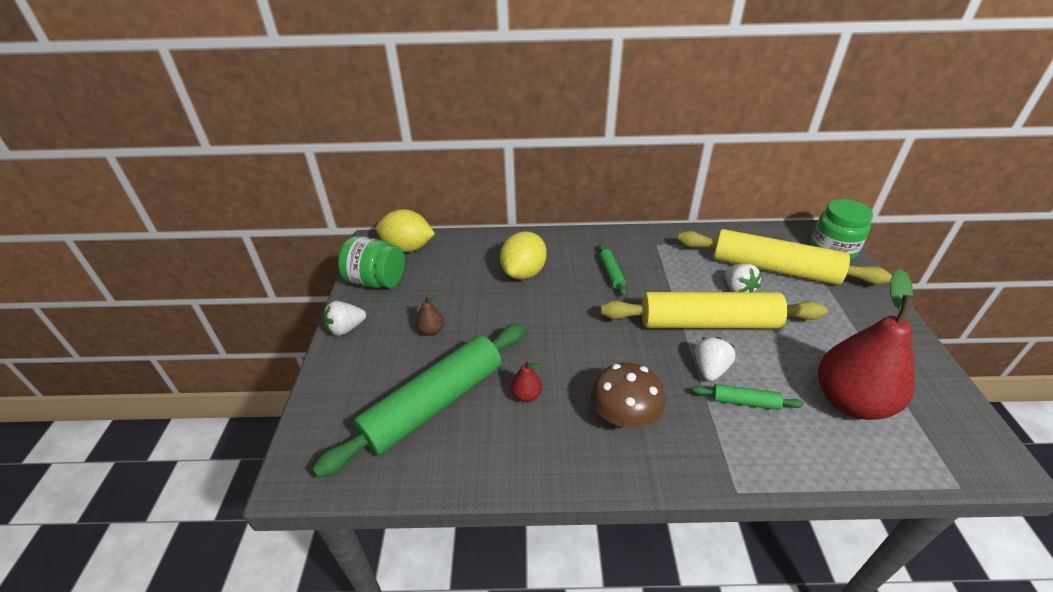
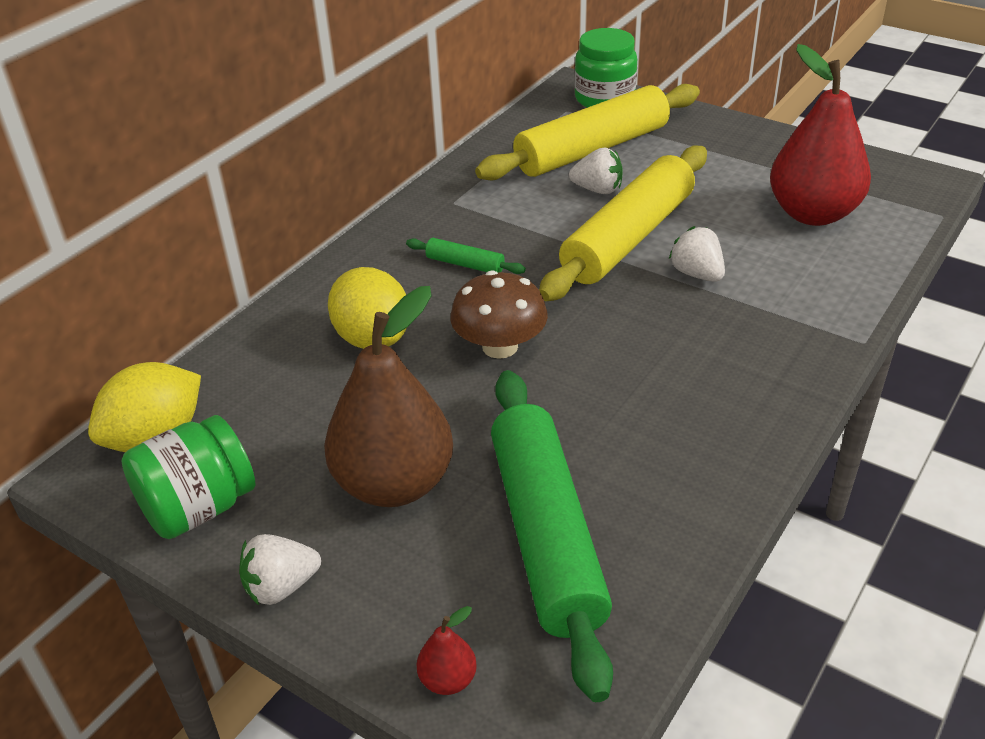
camera: 55 degrees left, 0 degrees up
(346, 328) = (281, 587): white strawberry -> white strawberry turned 60 degrees clockwise
(431, 331) = (394, 483): brown pear -> brown pear, size x2.49
(526, 395) = (609, 437): red pear -> red pear (448, 679)
(624, 415) = (709, 370): brown mushroom -> brown mushroom (500, 346)
(744, 402) = (760, 276): green rolling pin -> none

